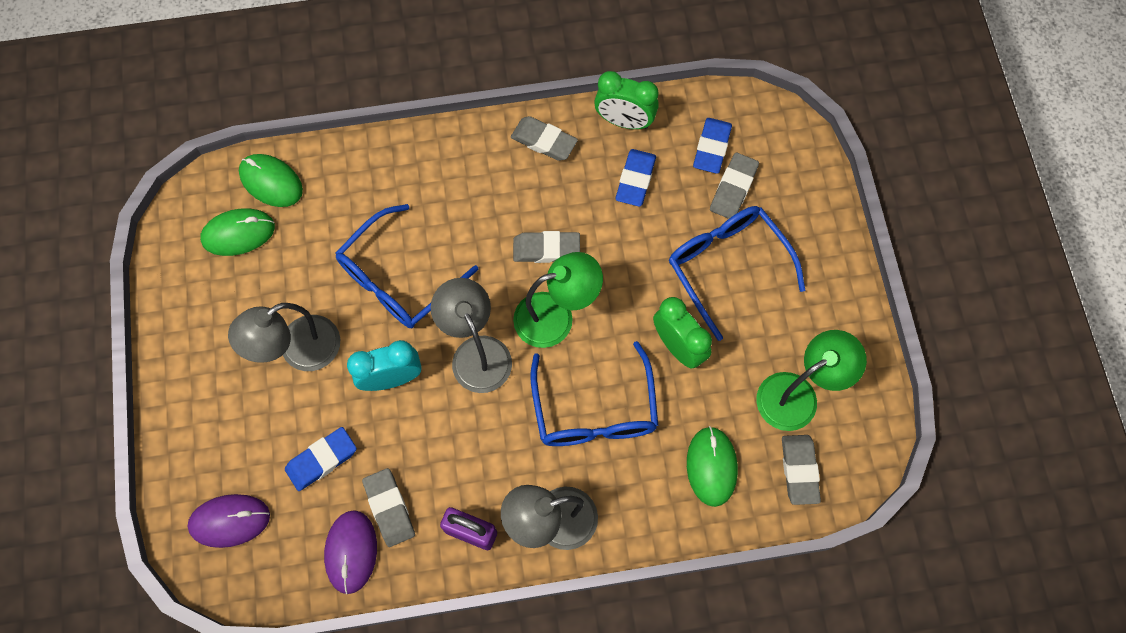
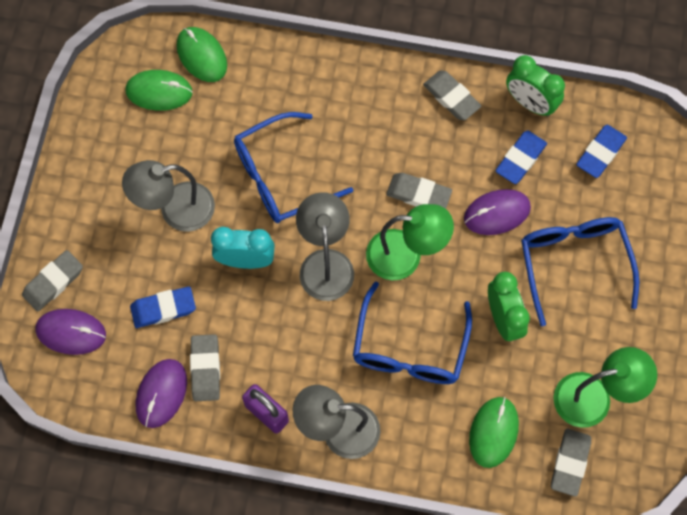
camera: 20 degrees right, 0 degrees up
(632, 242) = (497, 213): none -> purple mouse
(733, 188) = (606, 196): grey eraser -> grey eraser (53, 282)

